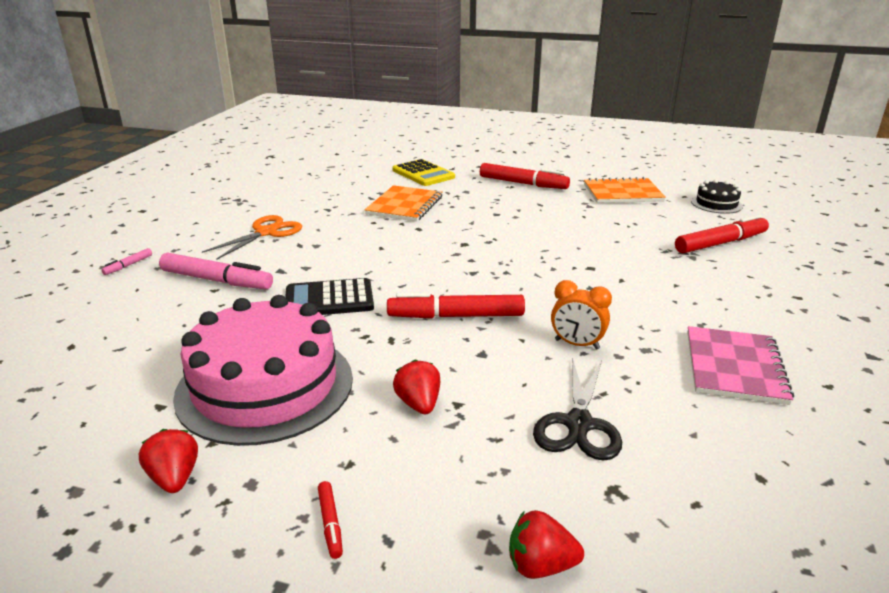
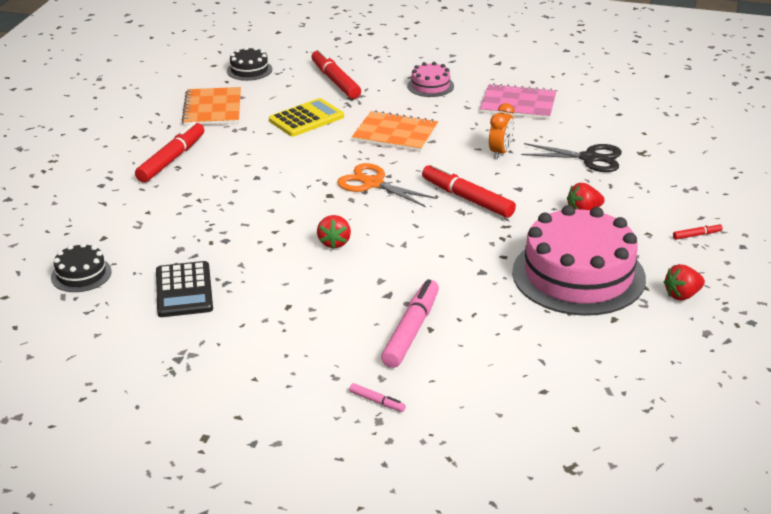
camera: 90 degrees left, 5 degrees up
(266, 232) = (292, 317): orange scissors -> orange scissors (373, 184)
(329, 299) = (445, 260): black calculator -> black calculator (184, 290)
(355, 168) = (81, 274): none -> black cake
(404, 205) = (224, 231): orange notebook -> orange notebook (395, 134)
(423, 174) = (119, 222): yellow calculator -> yellow calculator (306, 118)
(456, 316) = (467, 198): red marker -> red marker turned 135 degrees clockwise
(540, 565) = (700, 175): red strawberry -> red strawberry (334, 243)
(748, 299) = (430, 86): none -> pink cake

